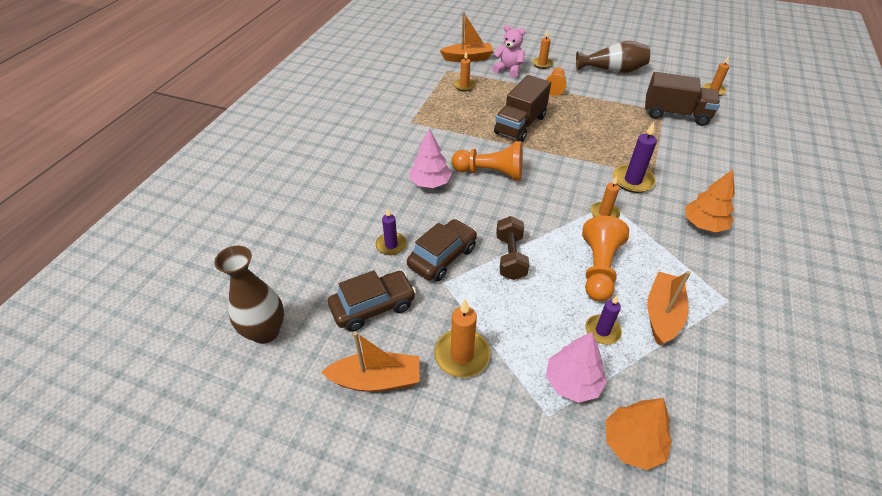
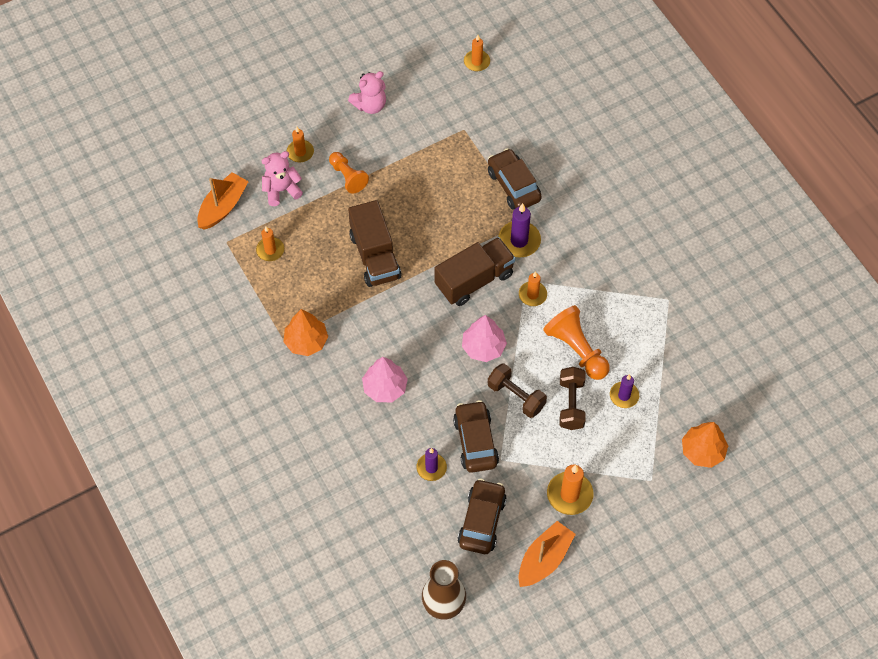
camera: 50 degrees left, 15 degrees up
(490, 173) = (415, 333): orange pawn -> none
(547, 297) = (571, 404): none -> brown dumbbell
(572, 382) = (642, 447): pink tree -> pink tree (483, 347)
(612, 70) = (370, 105): brown vase -> pink teddy bear
(662, 314) = (643, 348): orange boat -> none
(666, 154) = (513, 185): none -> brown car
(675, 114) = (477, 125): brown truck -> brown truck (474, 280)
(703, 224) = (601, 242): orange tree -> orange tree (306, 341)

